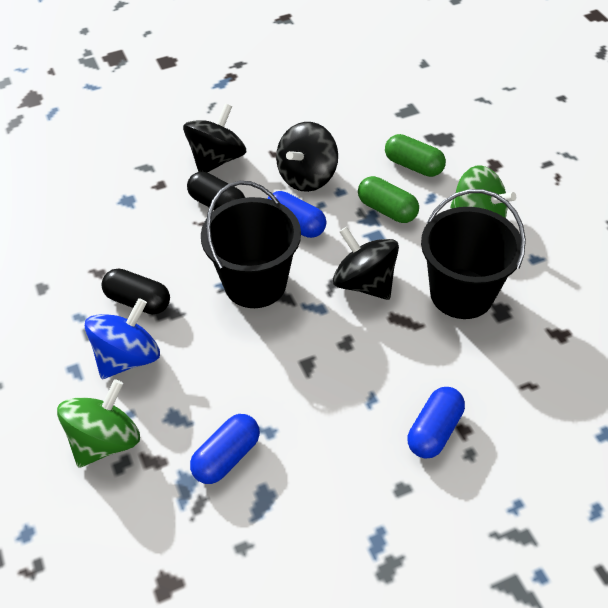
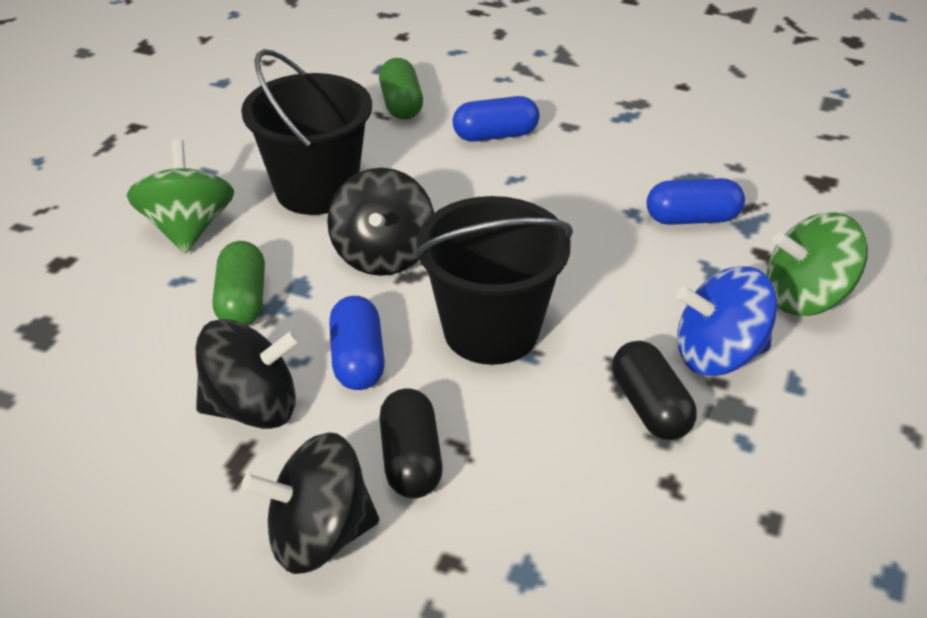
camera: 135 degrees left, 10 degrees down
(413, 166) = (128, 324): green capsule -> green capsule (401, 104)

